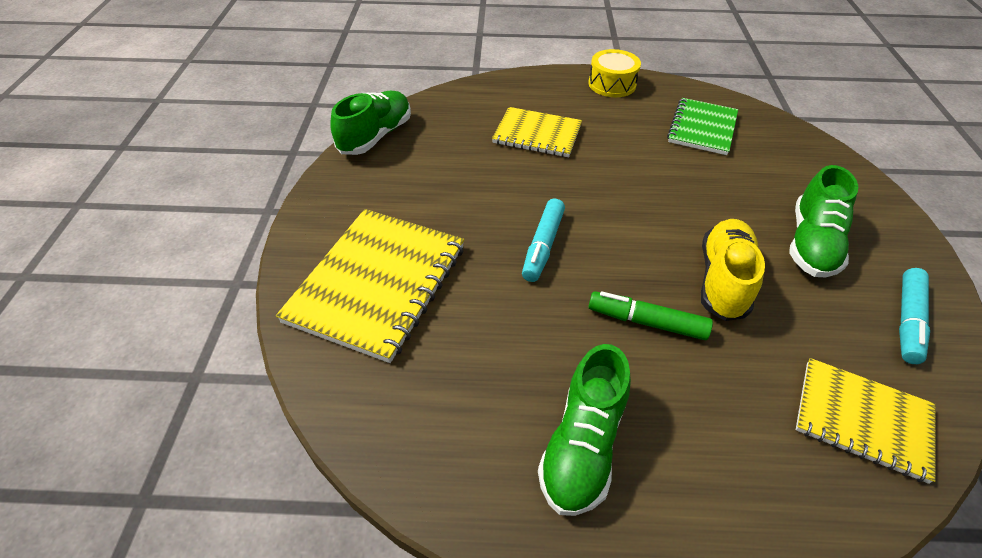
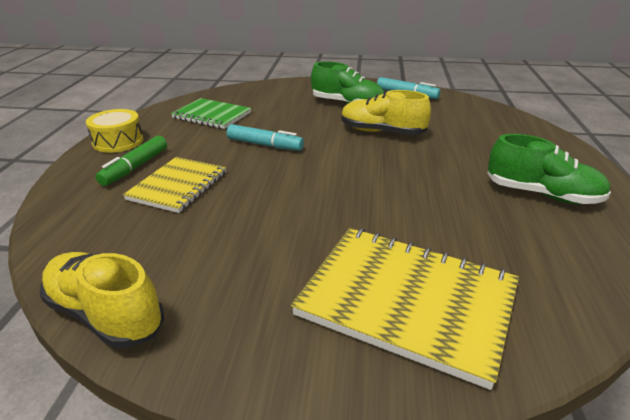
camera: 85 degrees left, 15 degrees down
(375, 136) = (106, 314): green shoe -> yellow shoe
(543, 246) = (347, 195): turquoise marker -> turquoise marker (265, 145)
(646, 322) = (425, 161): green marker -> green marker (135, 167)
(862, 419) = (477, 115): yellow notebook -> none

